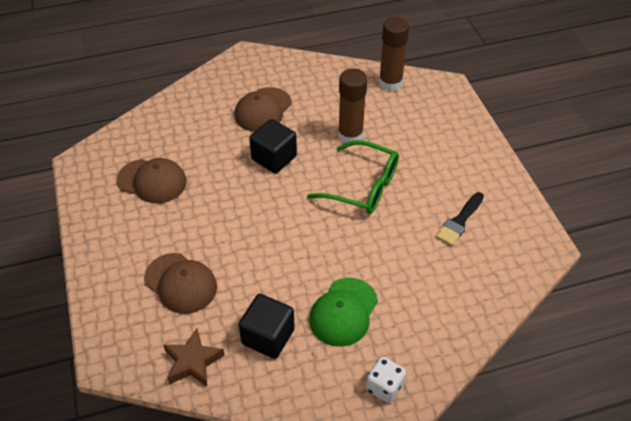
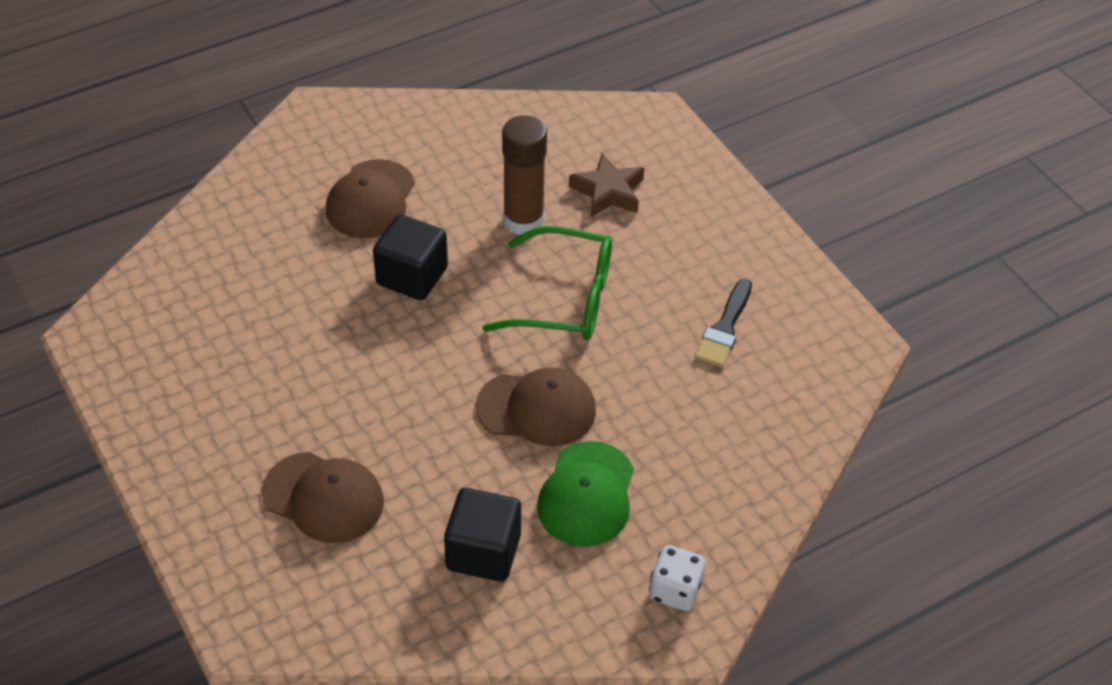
camera: 15 degrees left, 0 degrees up
(152, 181) = (224, 346): brown cap -> brown cap (537, 409)
(193, 362) = (380, 610): brown star -> brown star (608, 192)
(390, 83) = (564, 124): brown glue stick -> none

